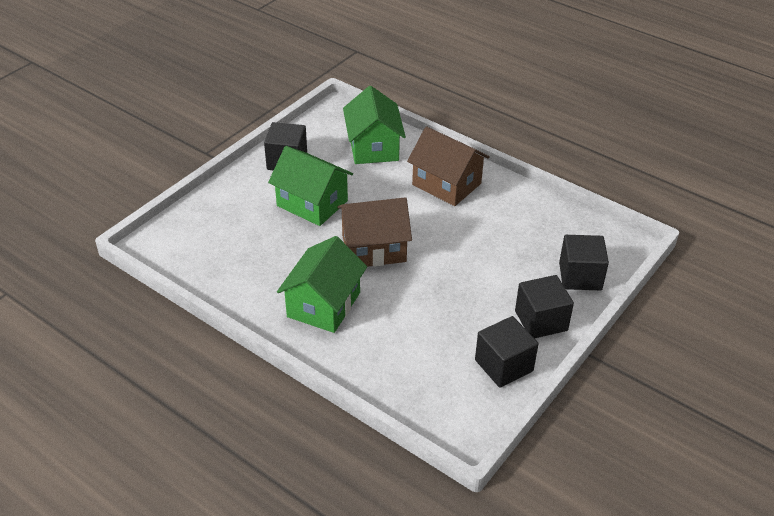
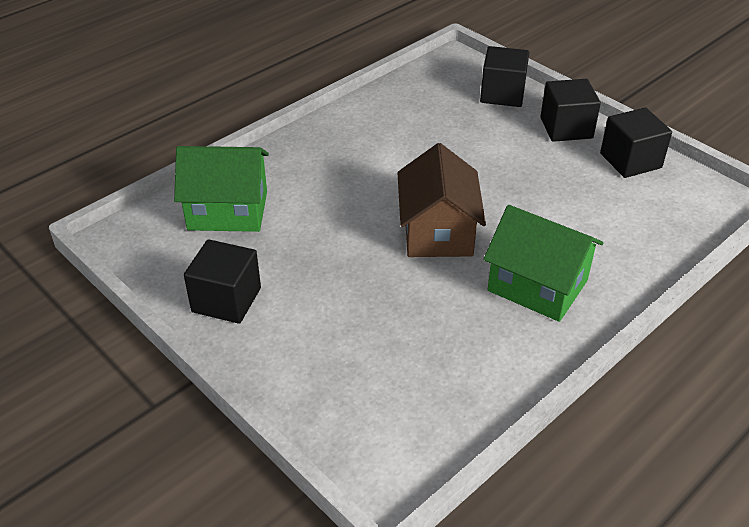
camera: 80 degrees left, 0 degrees up
(312, 203) = (333, 280): green house -> none
(446, 184) = (328, 159): brown house -> none

